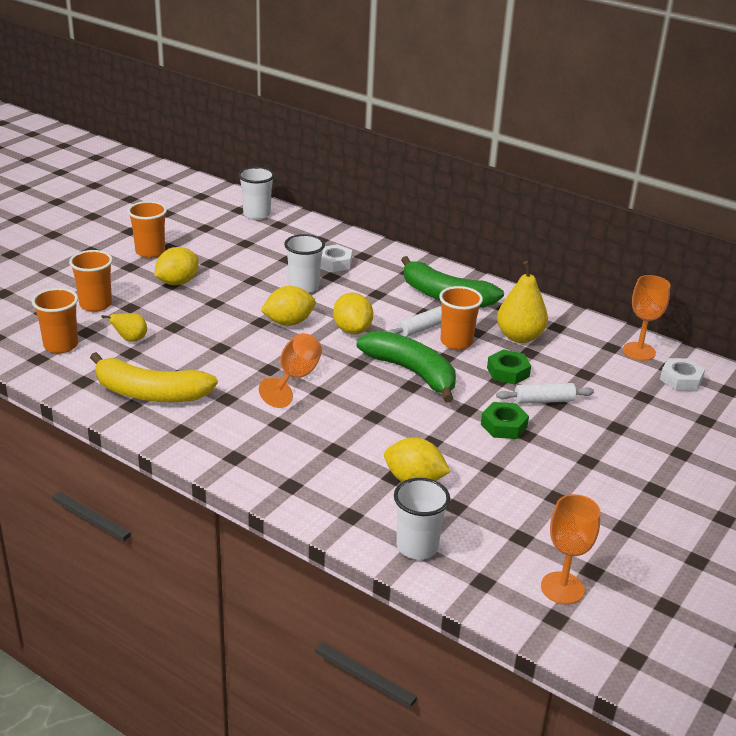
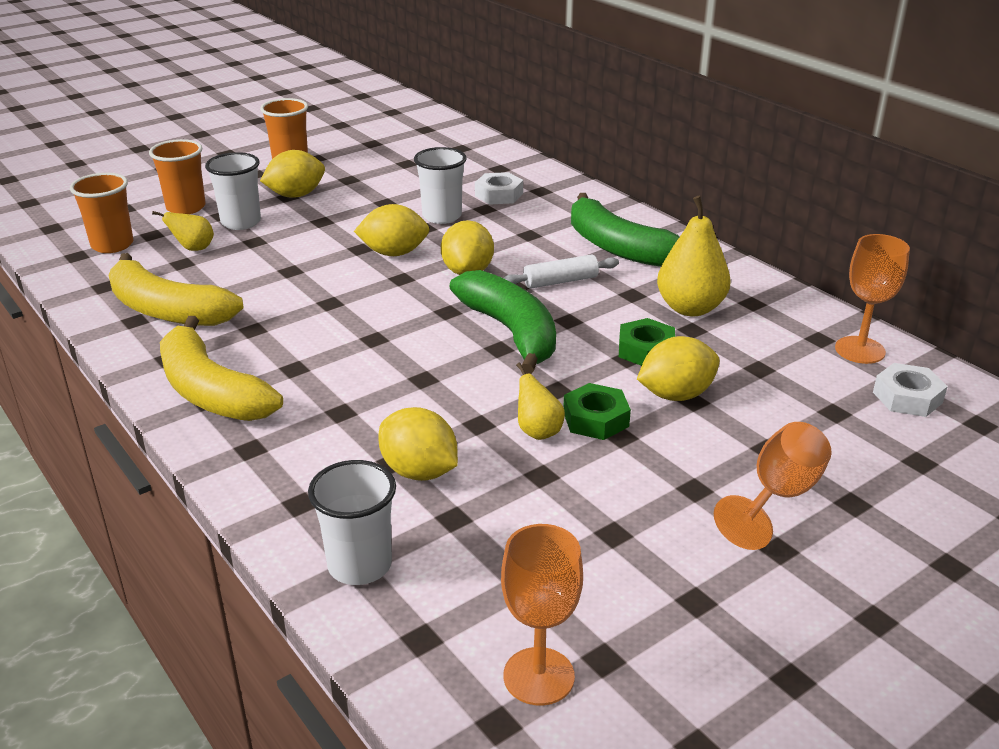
camera: 20 degrees right, 0 degrees up
(232, 450) = (211, 391): none -> yellow banana
(257, 214) = (442, 135): white cup -> white cup (241, 222)
(295, 378) = (354, 318): orange goblet -> orange goblet (778, 496)
(456, 342) = (596, 303): orange cup -> none
(472, 440) = (538, 431): none -> yellow pear
(544, 400) = (676, 395): white rolling pin -> yellow lemon

